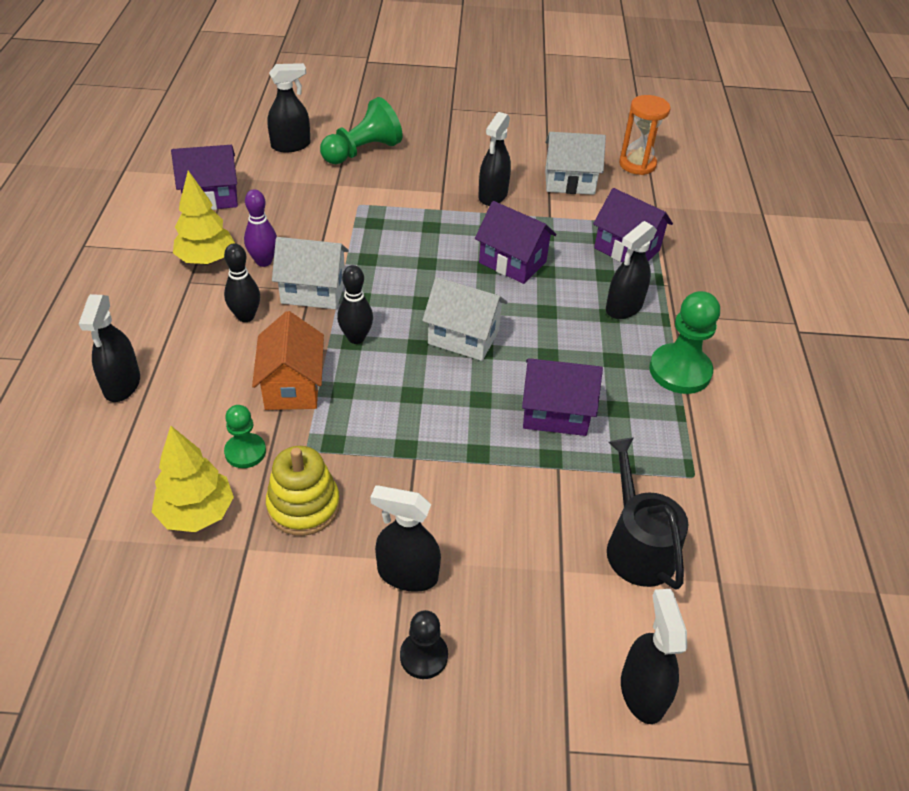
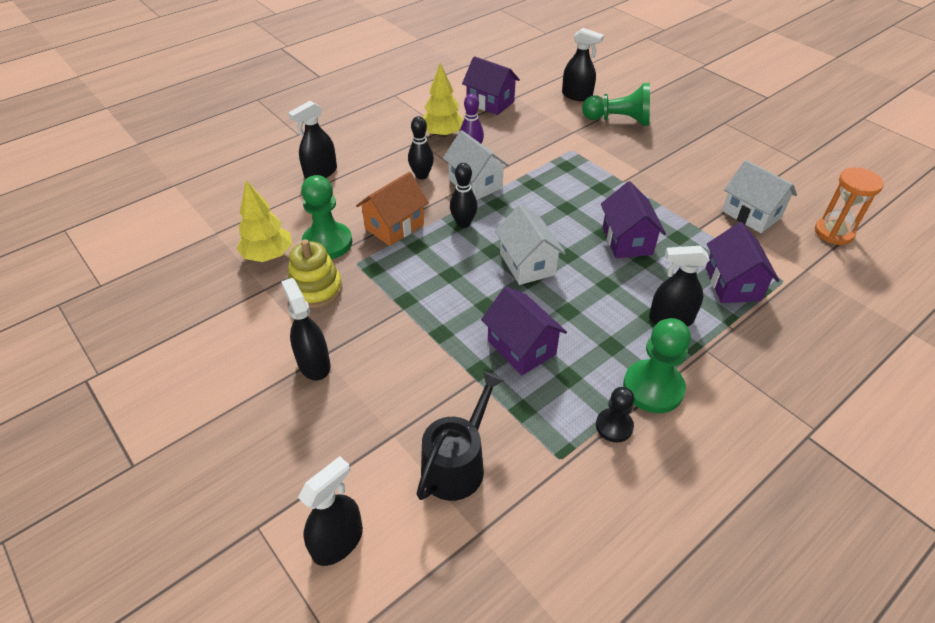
camera: 50 degrees right, 0 degrees up
(245, 452) = (327, 243): green pawn -> green pawn, size x1.69
(423, 656) = (263, 410): black pawn -> black pawn (614, 426)
(493, 195) = (674, 192): black spray bottle -> none

